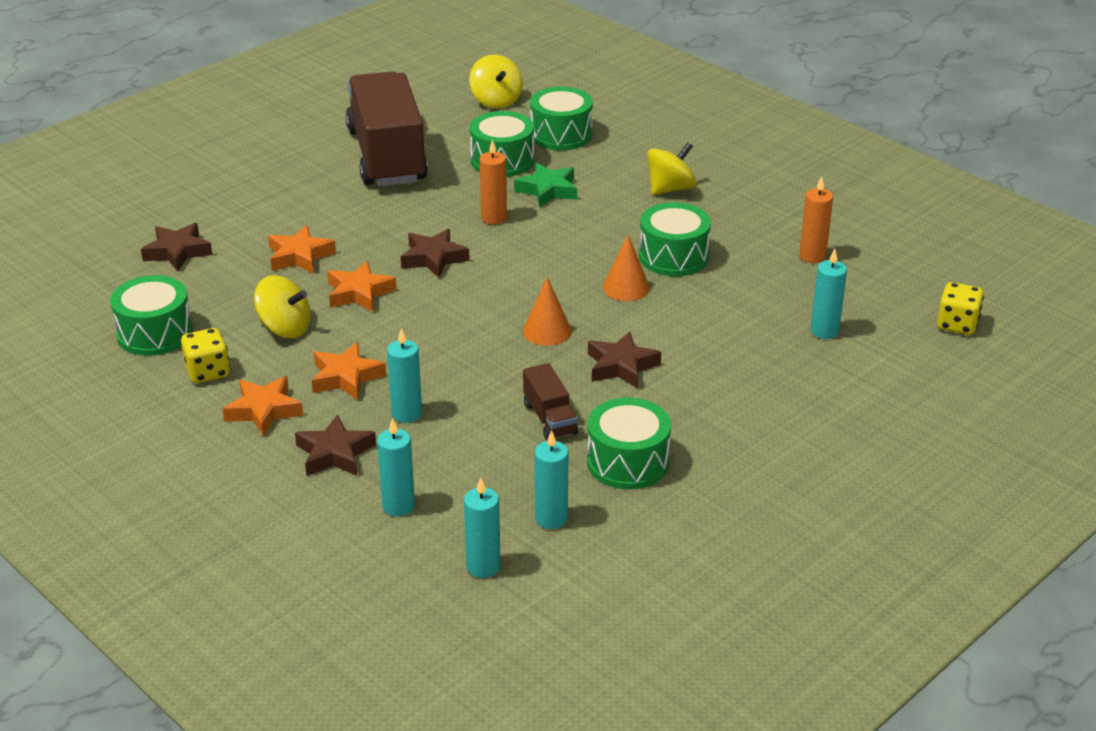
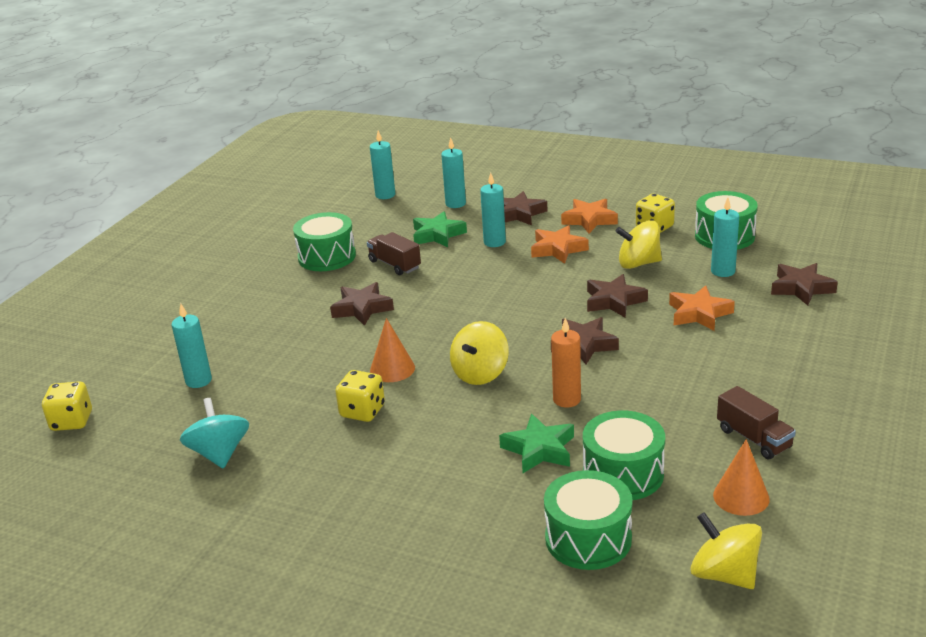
camera: 160 degrees right, 5 degrees down
(359, 293) = (614, 301): orange star -> brown star
(387, 156) = (754, 438): brown truck -> brown truck, size x0.42
(465, 452) = (437, 235): none -> green star
(547, 331) = (437, 316): orange cone -> orange cone (741, 497)
(551, 518) = (360, 221): turquoise candle -> turquoise candle (723, 271)
(670, 189) = (404, 494): yellow spinning top -> yellow spinning top (480, 373)
(673, 257) = (362, 411): green drum -> yellow dice
(812, 256) = (219, 453): orange candle -> turquoise spinning top

